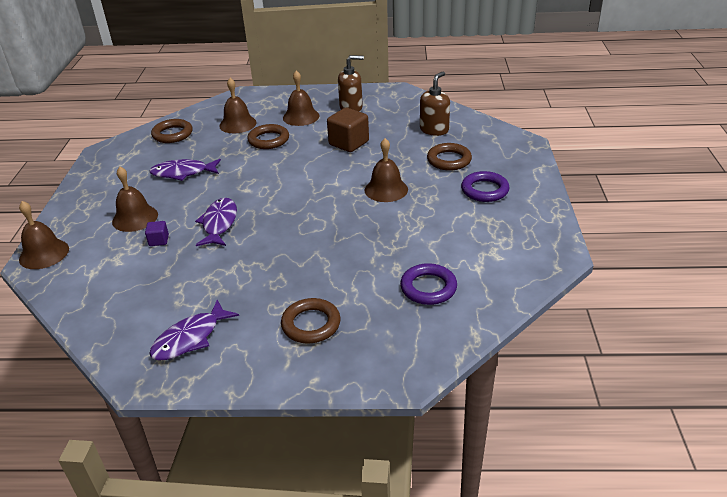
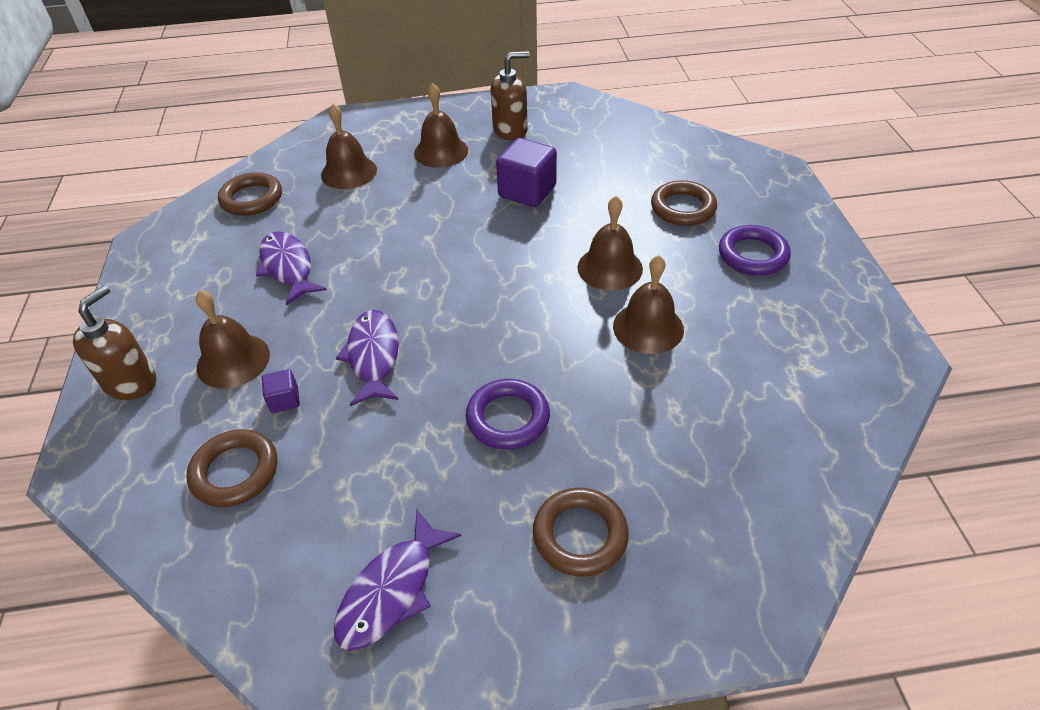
camera: 10 degrees left, 10 degrees up
(44, 254) = (96, 448): brown bell -> brown bell (648, 327)
(183, 173) = (288, 267): purple fish -> purple fish turned 75 degrees clockwise
(268, 140) = (405, 196): brown ring -> brown ring (235, 472)
(349, 143) = (527, 191): brown cube -> purple cube
(428, 288) = (735, 440): purple ring -> purple ring (508, 418)
(434, 130) = (643, 158): brown soap dispenser -> brown soap dispenser (131, 382)

